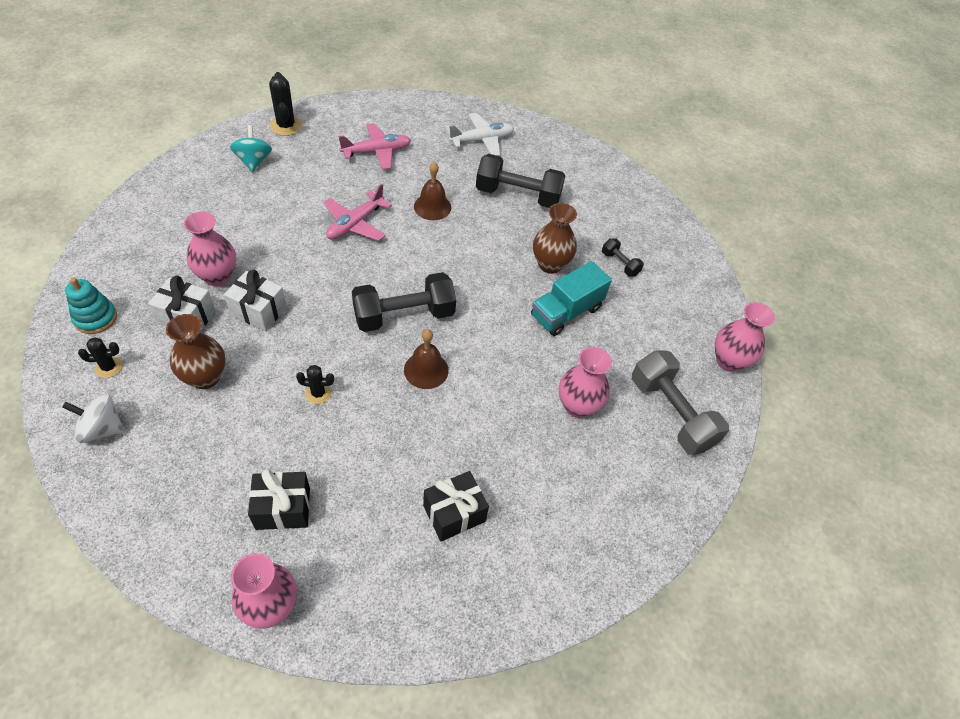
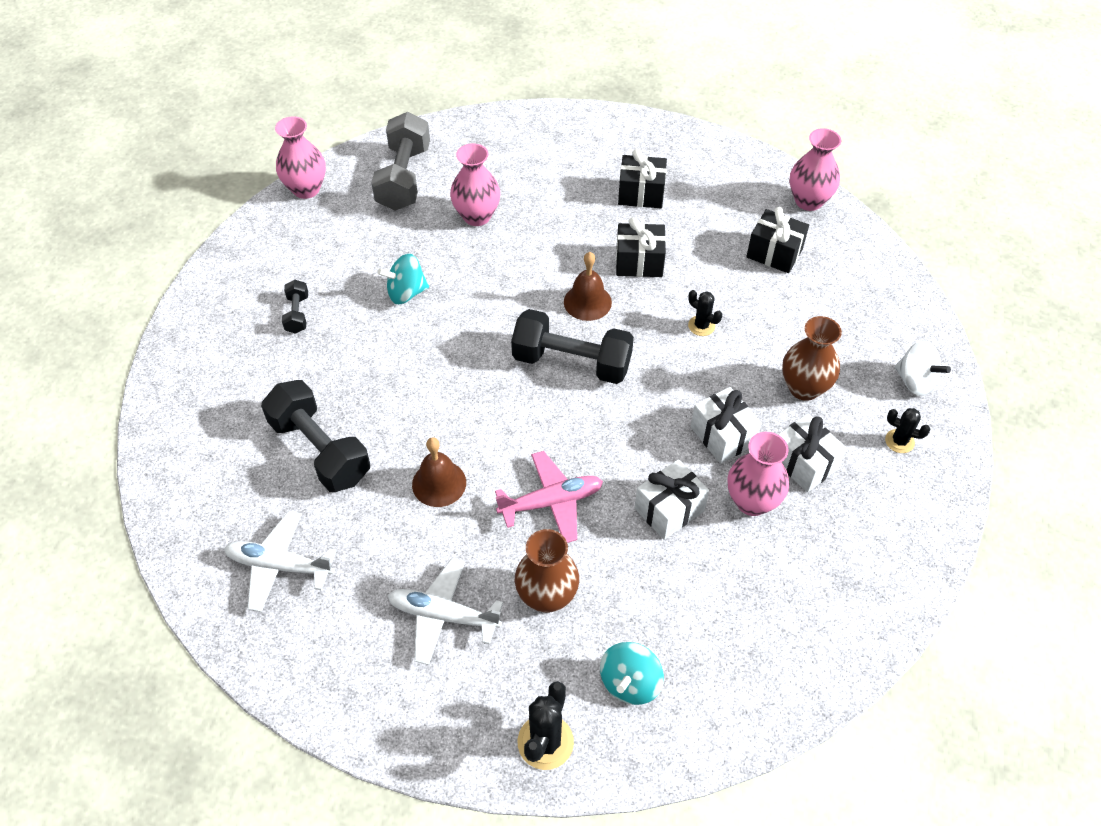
camera: 140 degrees left, 0 degrees up
(95, 318) = (905, 508): turquoise stacking toy -> none
(275, 249) = (669, 509): none -> white gift
(377, 152) = (443, 615): pink plane -> white plane
(407, 430) = (639, 262): none -> black gift
(550, 264) = (371, 347): brown vase -> brown vase (547, 596)
(566, 312) = (406, 293): turquoise truck -> turquoise spinning top

